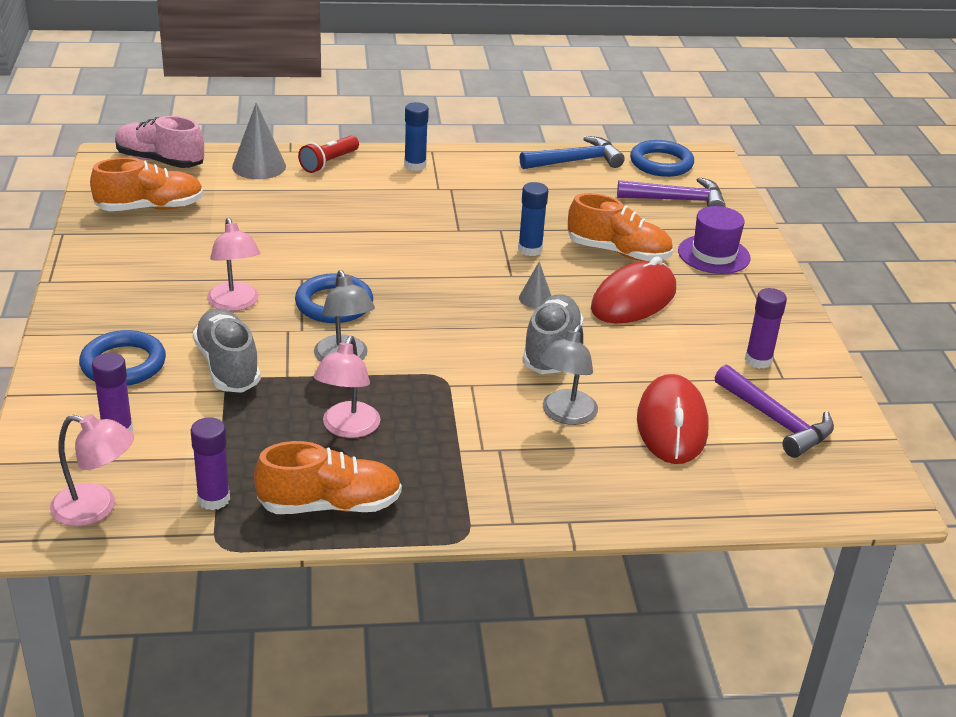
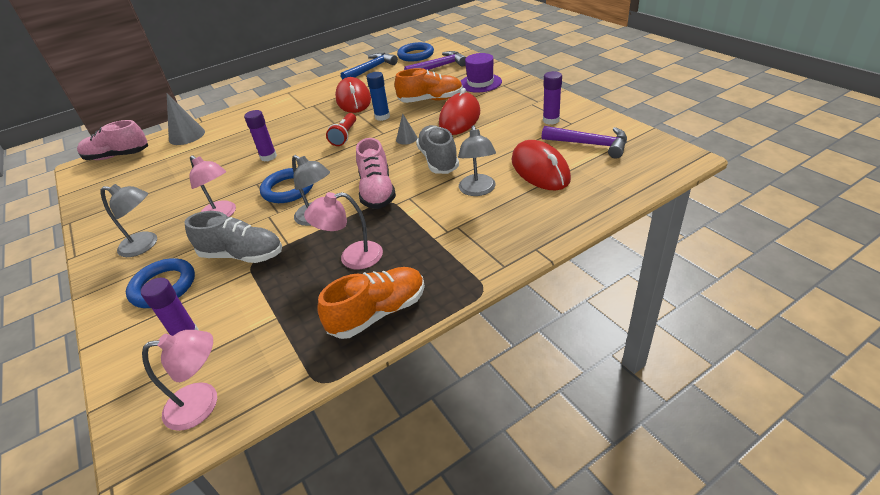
camera: 20 degrees left, 5 degrees up
(130, 303) = (145, 245): none -> grey lamp
(150, 208) = (126, 184): orange shoe -> none
(213, 499) = (292, 349): purple glue stick -> purple glue stick (268, 157)
(228, 366) = (242, 255): grey shoe -> grey shoe turned 150 degrees clockwise
(328, 163) = (230, 119): red flashlight -> red flashlight (344, 136)
(347, 428) = (352, 257): pink lamp -> pink lamp turned 90 degrees clockwise
(415, 165) = (283, 102): blue glue stick -> none
(439, 357) = (377, 191): none -> pink shoe
(512, 203) = (353, 99): none -> red mouse

